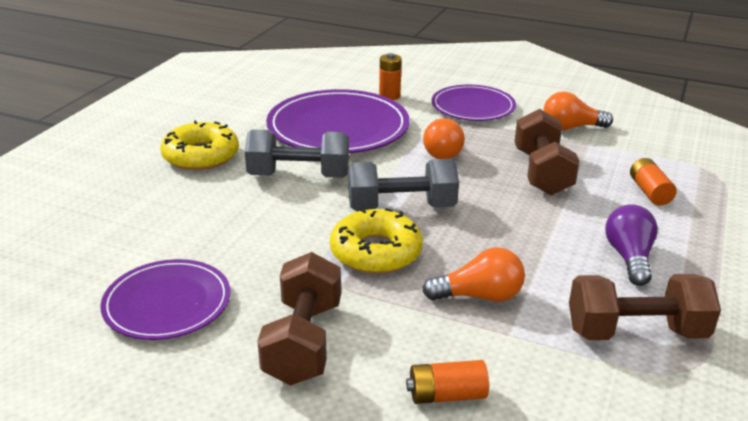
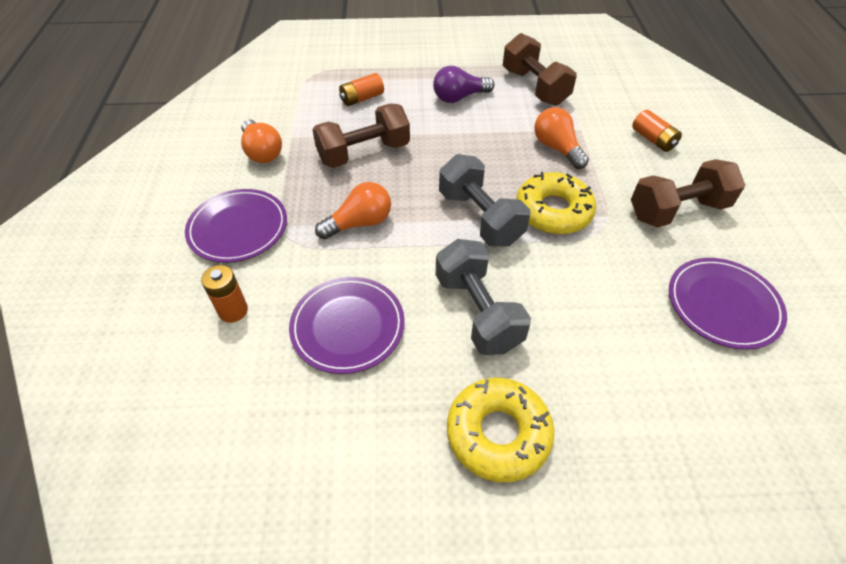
camera: 115 degrees left, 20 degrees up
(338, 127) = (347, 326): purple plate -> purple plate, size x0.62

